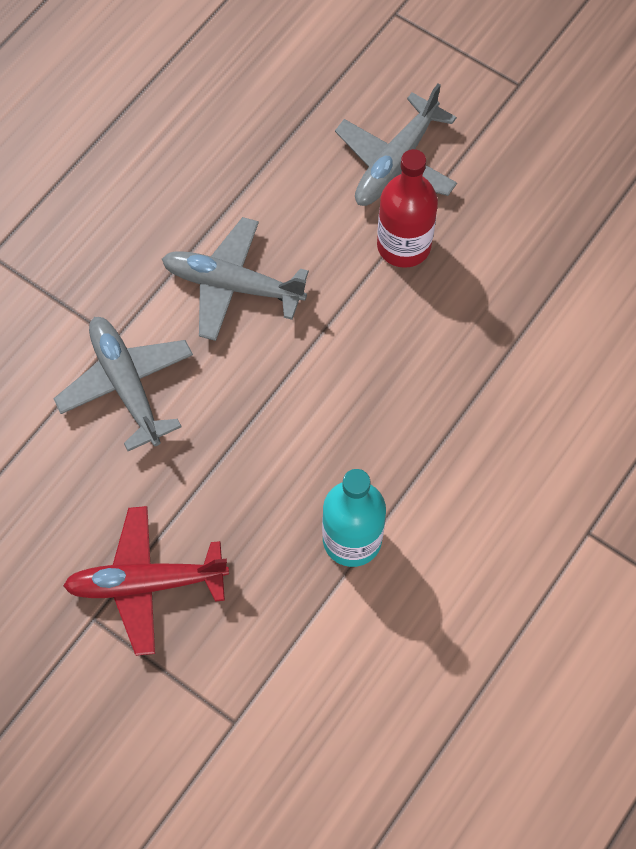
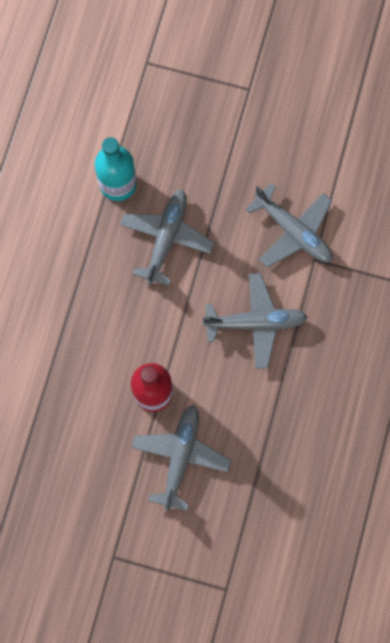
camera: 160 degrees right, 10 degrees up
(145, 583) = (228, 118): red plane -> none
(310, 436) = (166, 238): none -> grey plane

